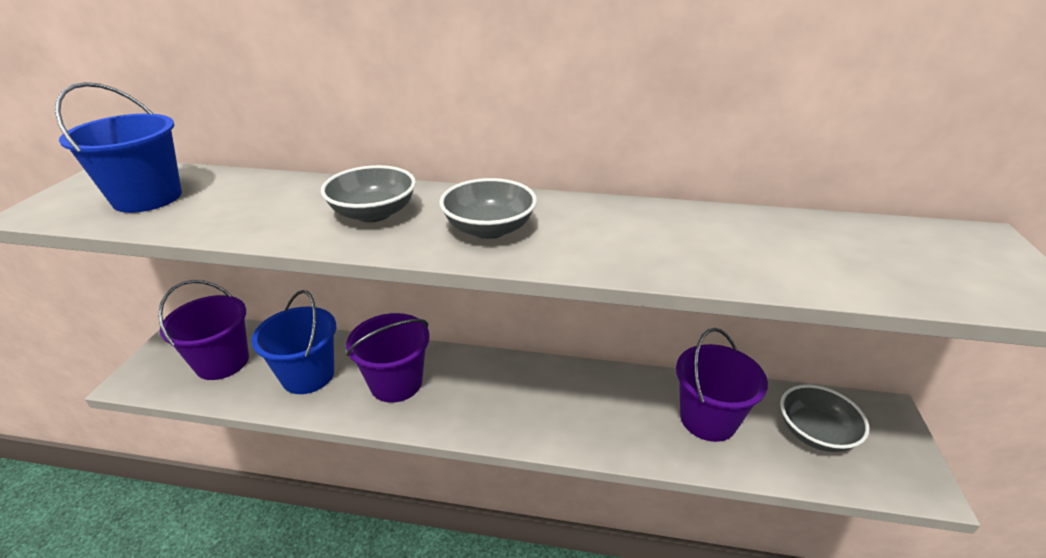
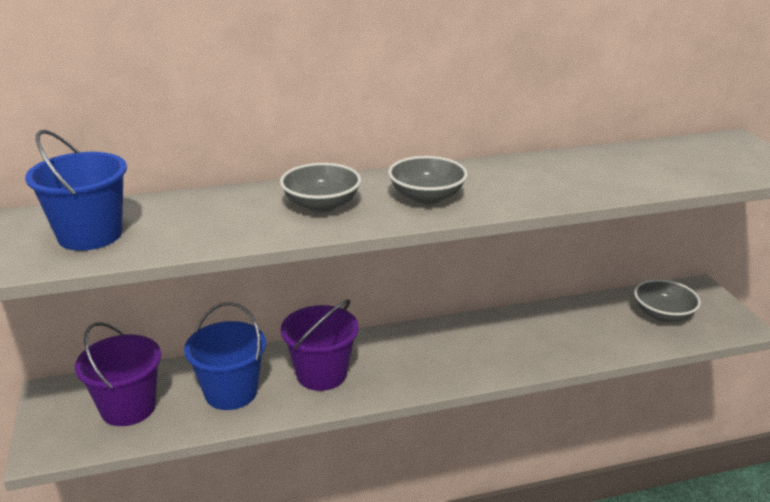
camera: 25 degrees left, 5 degrees down
(708, 419) = (588, 327): purple bucket -> none

